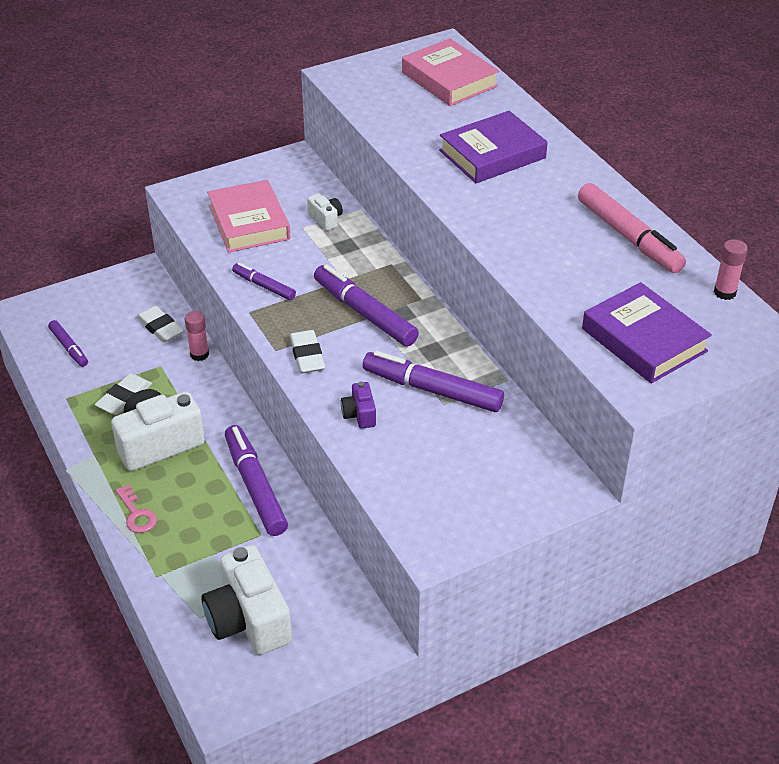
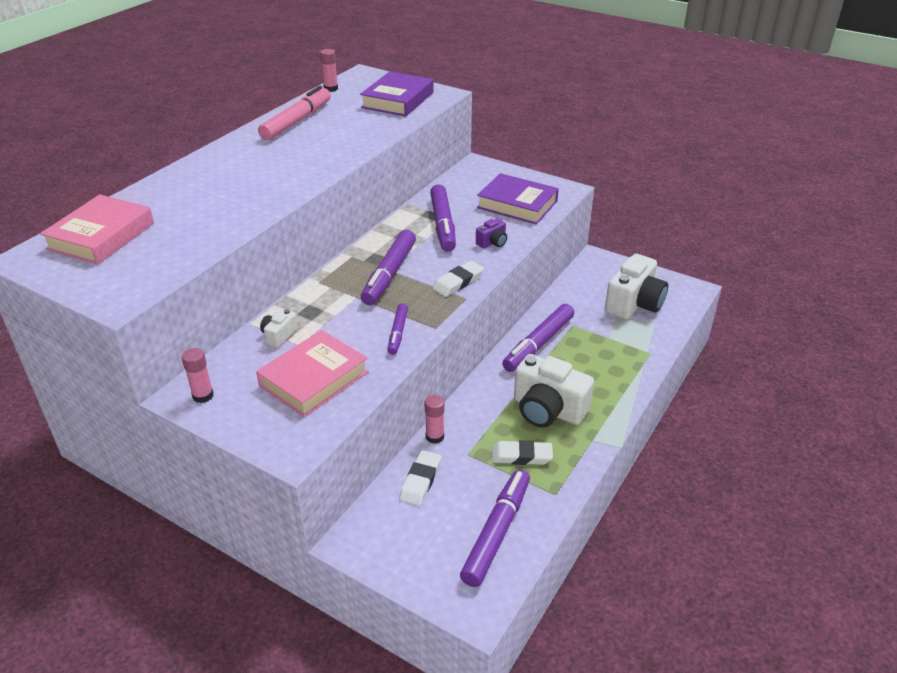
camera: 120 degrees left, 5 degrees down
(69, 347) = (496, 532): purple marker -> purple marker, size x1.79
(136, 514) = (617, 387): pink key -> none
(284, 167) = (203, 396): none -> pink glue stick
(492, 154) = (224, 186): purple book -> purple book (517, 204)

